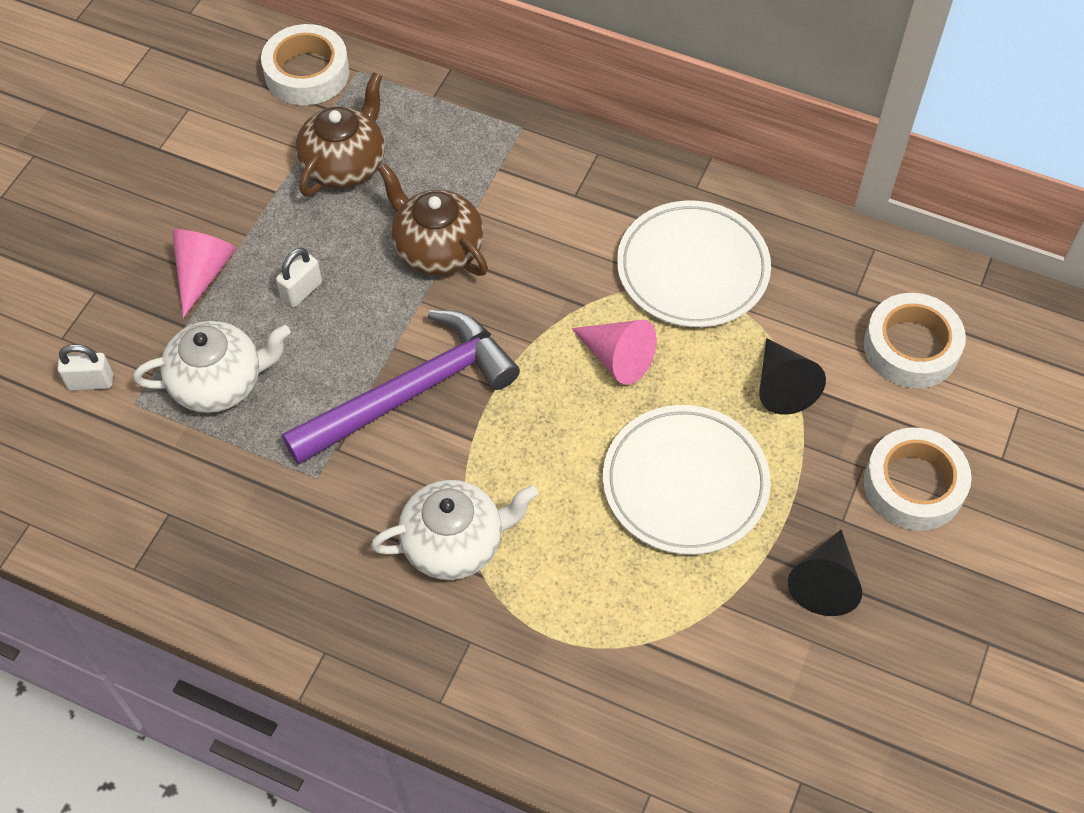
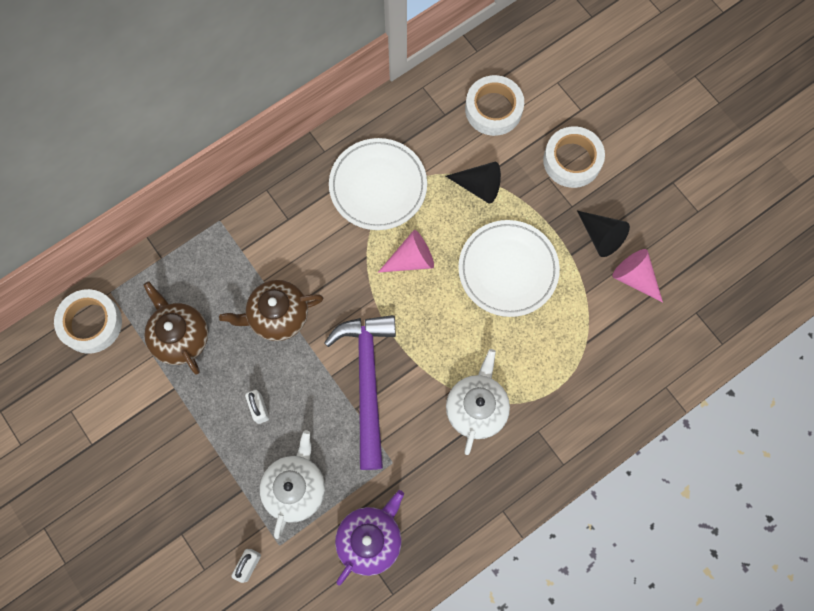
camera: 60 degrees left, 15 degrees up
(195, 504) = (370, 539): none -> purple teapot
(203, 273) = (209, 461): pink cone -> pink cone (634, 278)

